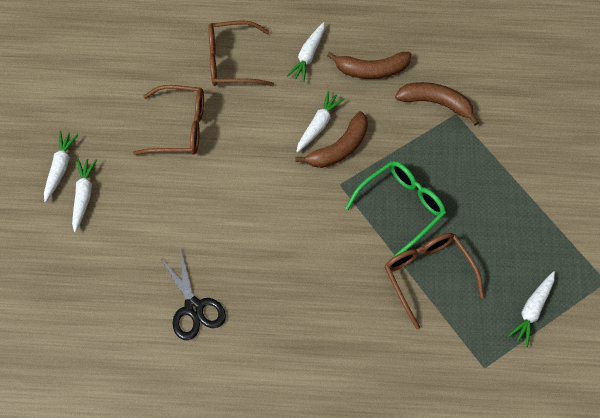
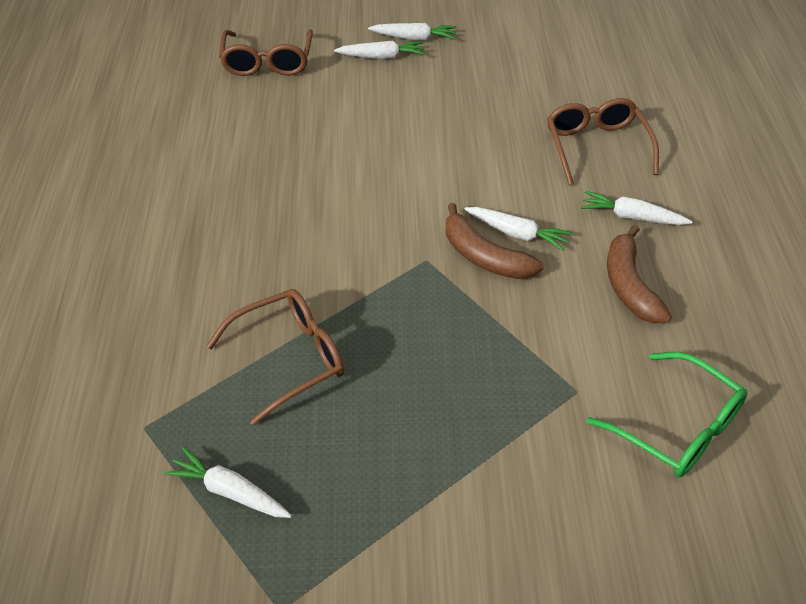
camera: 85 degrees right, 15 degrees down
(180, 128) = (484, 114): brown glasses -> brown glasses (267, 62)
(193, 307) = (247, 146): black scissors -> none
(401, 207) = (397, 327): green glasses -> green glasses (678, 428)
(436, 103) = (591, 365): brown banana -> none

